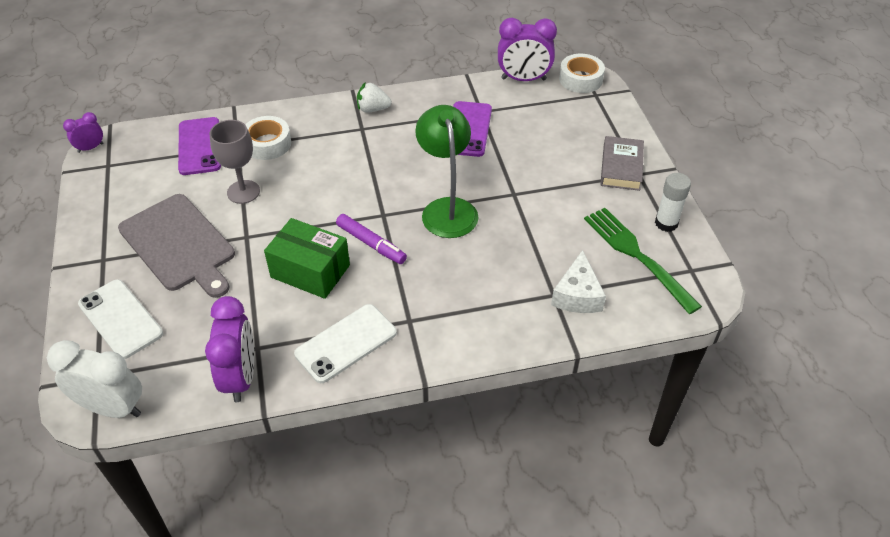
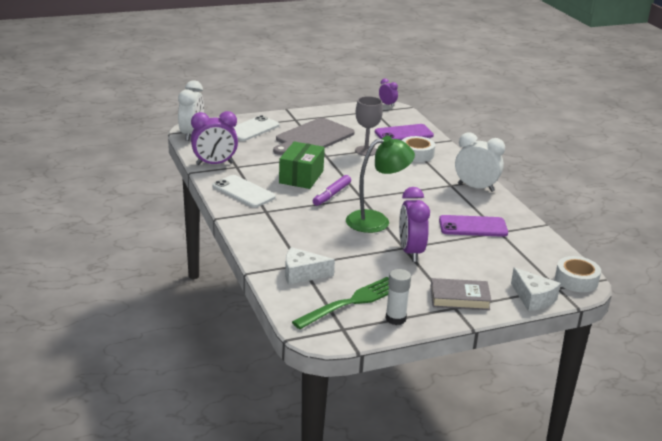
camera: 80 degrees right, 20 degrees down
(373, 109) = (476, 187): white strawberry -> white clock
(523, 79) = (556, 251): purple clock -> purple clock (410, 252)
(617, 115) = (533, 298): none -> white cheese

